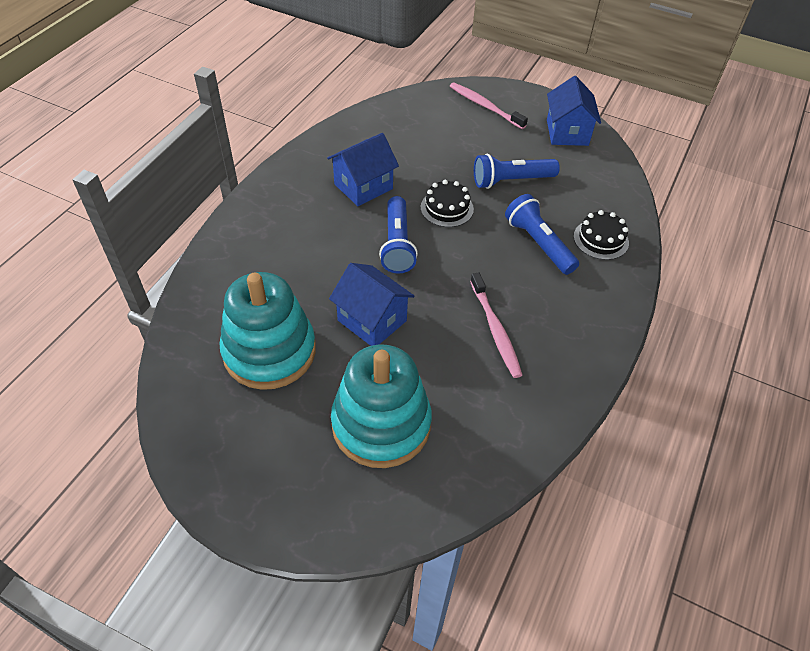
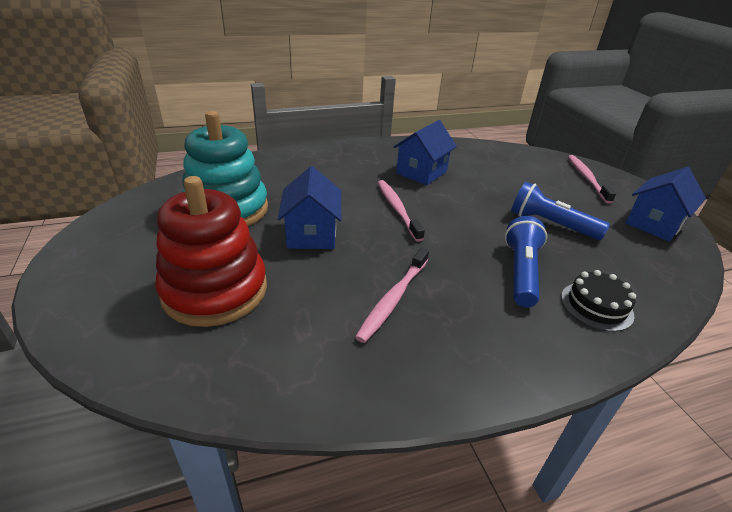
camera: 45 degrees right, 15 degrees down
(363, 186) = (421, 172): blue house -> blue house turned 60 degrees counterclockwise
(381, 424) = (215, 290): turquoise stacking toy -> red stacking toy
(397, 244) = (397, 209): blue flashlight -> pink toothbrush
(447, 208) = (467, 211): black cake -> none

